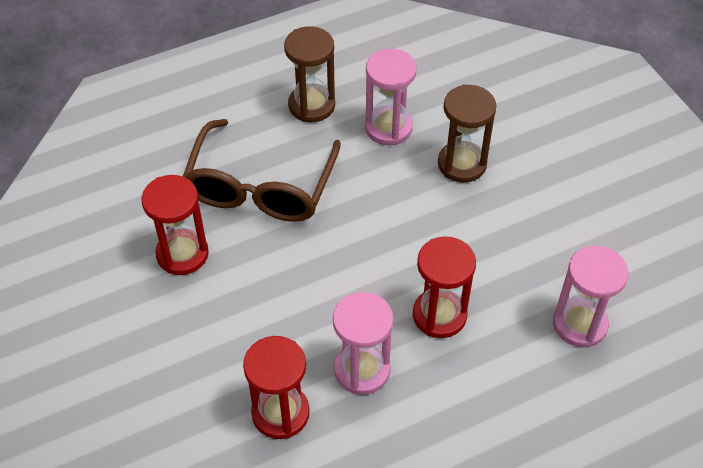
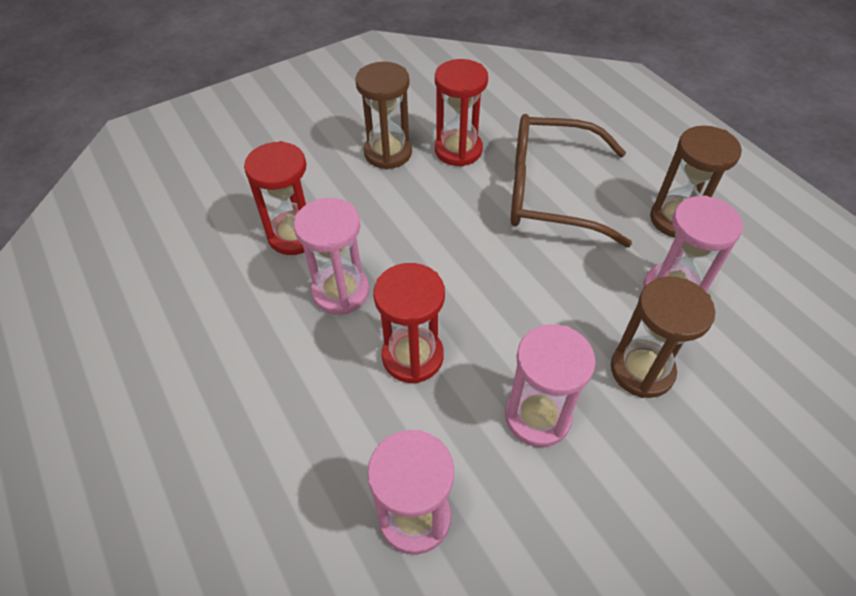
camera: 85 degrees right, 0 degrees up
(170, 319) = (388, 153): none -> brown hourglass
(499, 236) = (537, 416): none -> pink hourglass

